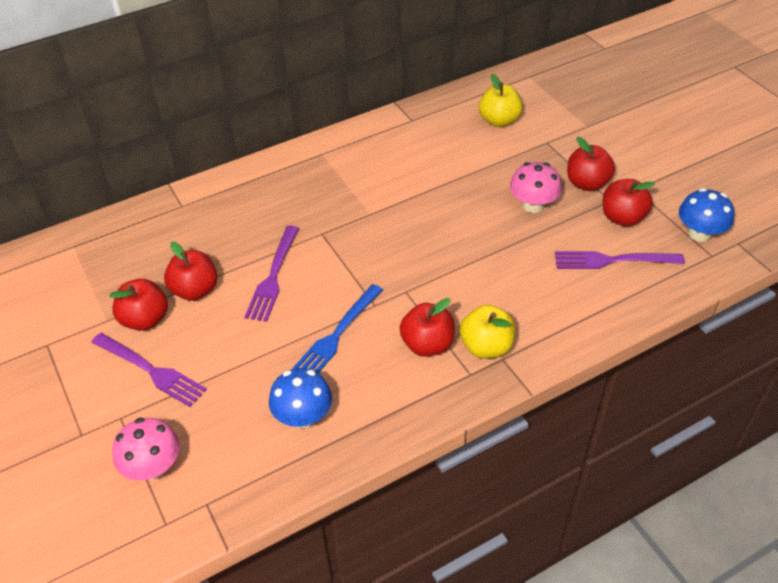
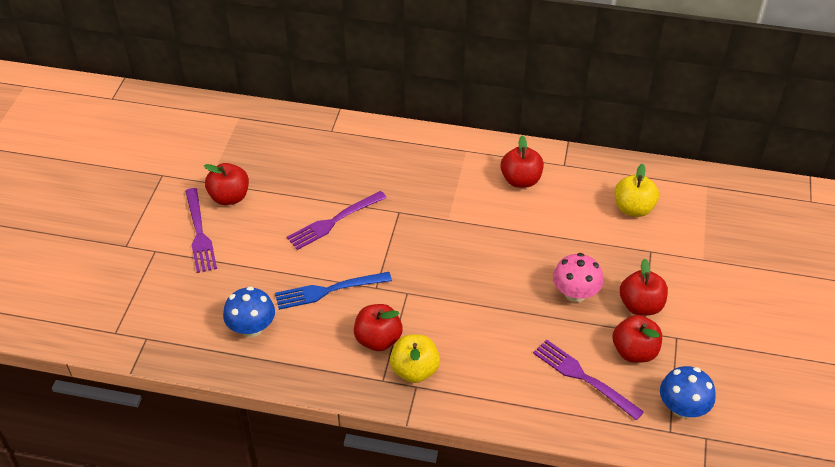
camera: 40 degrees right, 0 degrees up
(153, 467) = (141, 294): pink mushroom -> none
(195, 290) = (277, 197): red apple -> red apple (520, 180)

